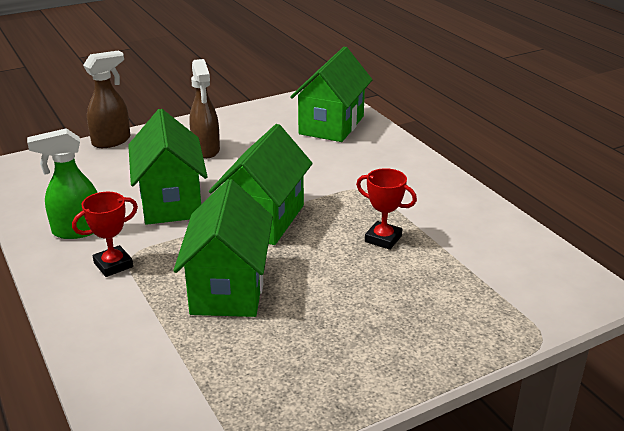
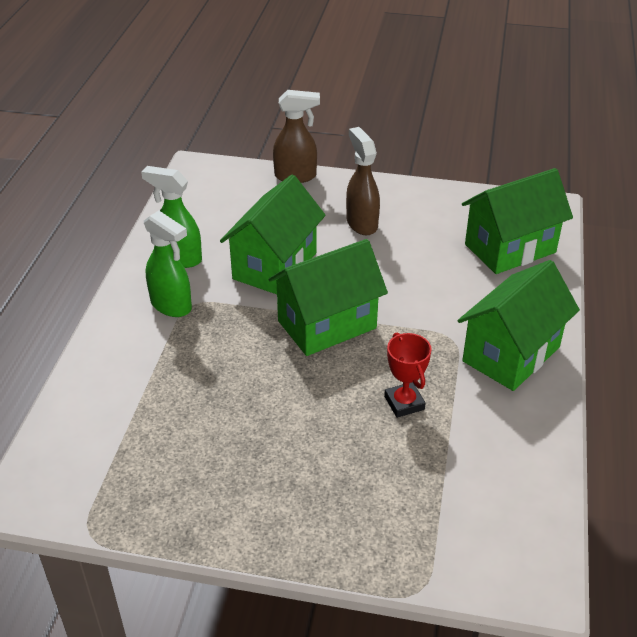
camera: 40 degrees right, 10 degrees up
(113, 265) = (171, 306): red trophy -> green spray bottle
(206, 150) = (361, 223): brown spray bottle -> brown spray bottle turned 135 degrees clockwise
(229, 288) = (227, 376): green house -> green house (511, 354)

